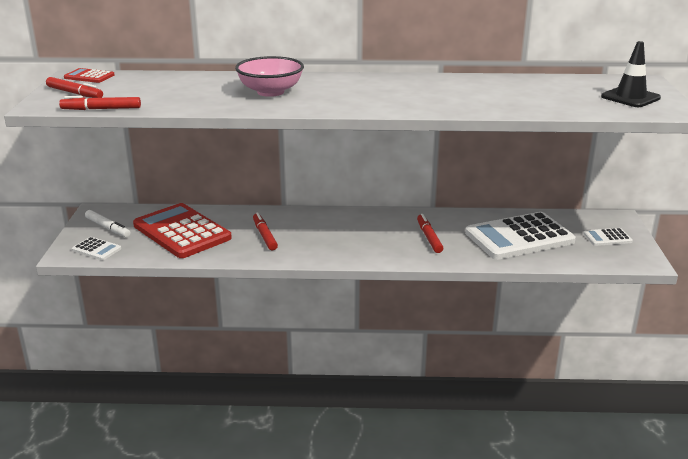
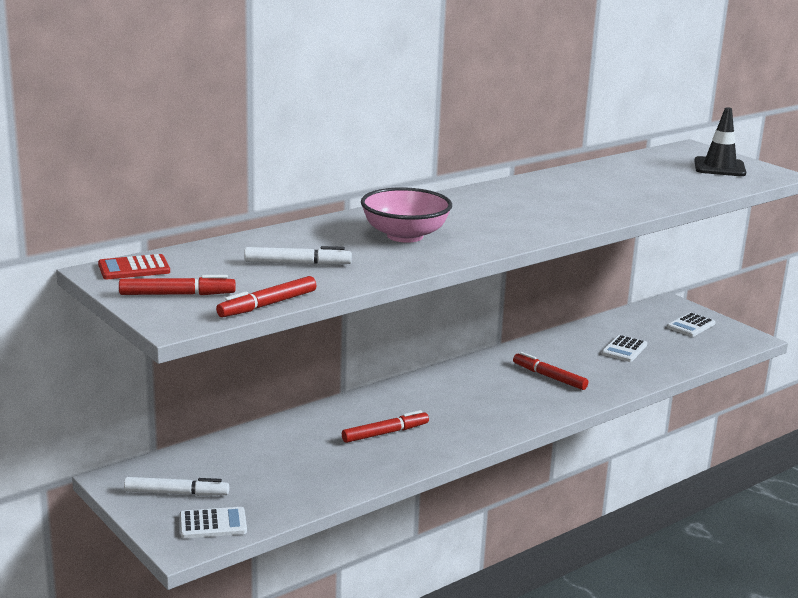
camera: 40 degrees left, 5 degrees down
(171, 93) = (297, 264): none -> white marker
(181, 232) = (281, 464): red calculator -> none
(264, 235) = (385, 433): red marker -> red marker turned 120 degrees clockwise
(519, 237) = (624, 349): white calculator -> white calculator, size x0.44

